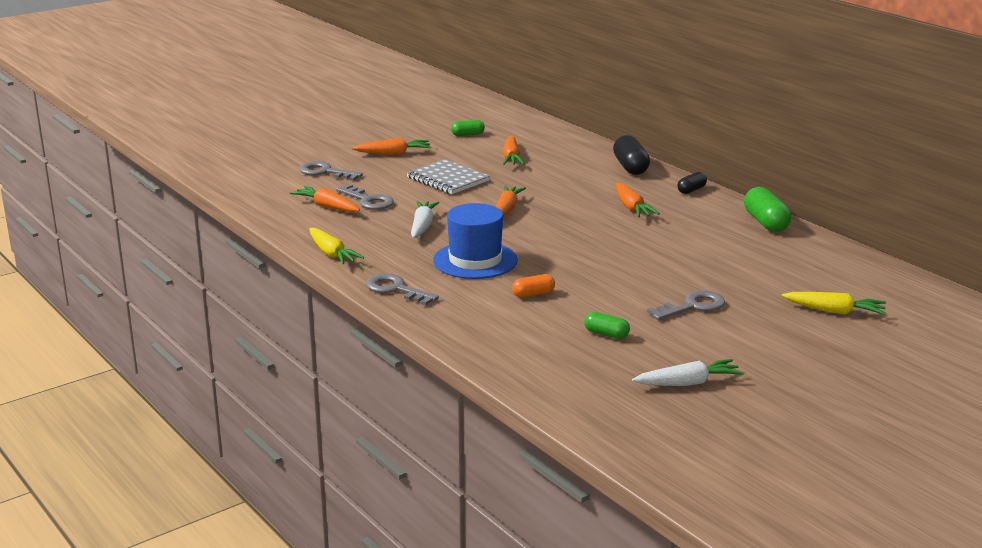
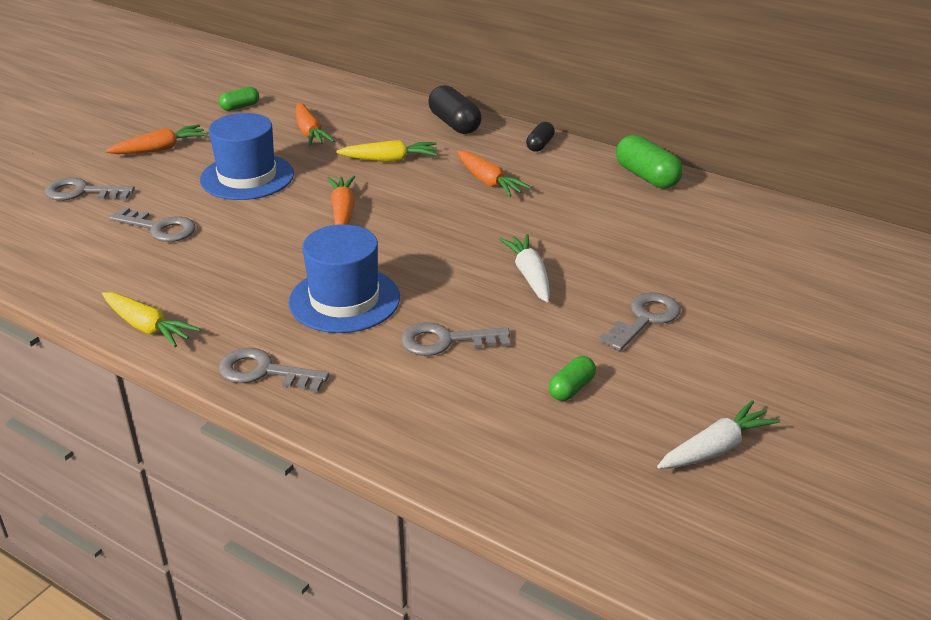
camera: 20 degrees left, 10 degrees up
(327, 206) = (107, 248): orange carrot -> none
(422, 226) = (249, 256): white carrot -> white carrot (529, 275)
(447, 179) = (247, 177): grey notebook -> blue hat
(533, 294) = (446, 341): orange capsule -> grey key
(606, 334) = (571, 388): green capsule -> green capsule turned 60 degrees counterclockwise
(834, 311) = (801, 292): yellow carrot -> yellow carrot (390, 160)

